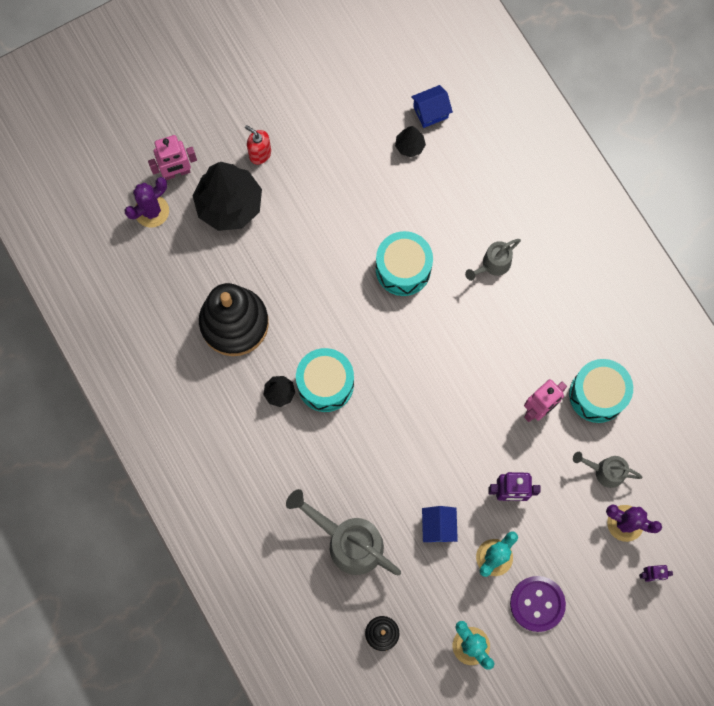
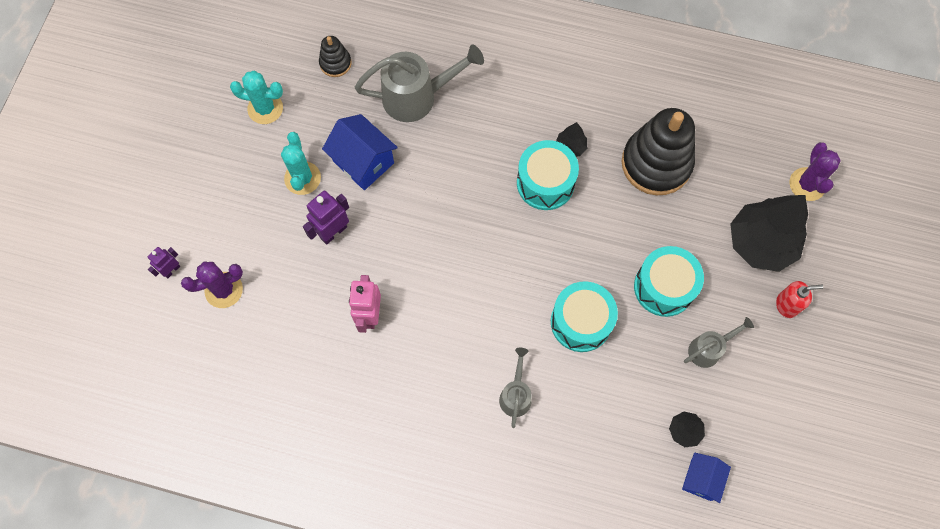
camera: 135 degrees right, 5 degrees down
(177, 172) = (826, 230): pink robot -> none
(438, 527) = (363, 162): blue house -> blue house, size x1.56
(537, 604) = (242, 175): purple button -> none
(597, 394) = (332, 368): turquoise drum -> turquoise drum (664, 287)
(605, 471) = (273, 314): grey watering can -> grey watering can (708, 349)

